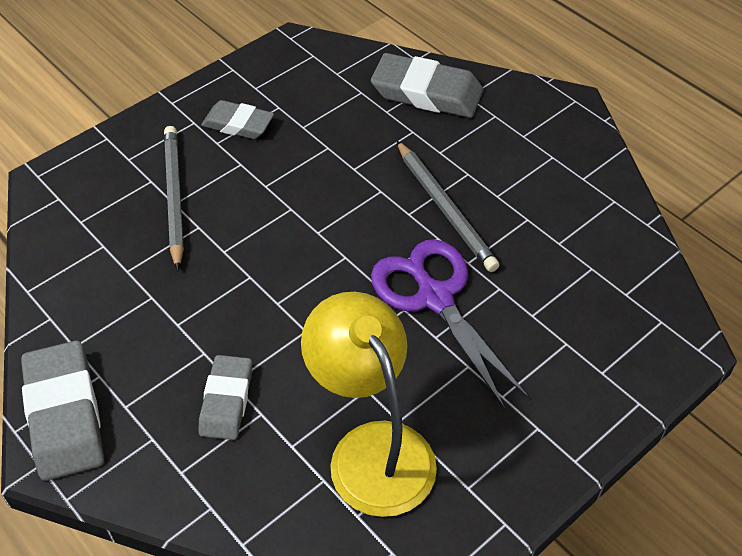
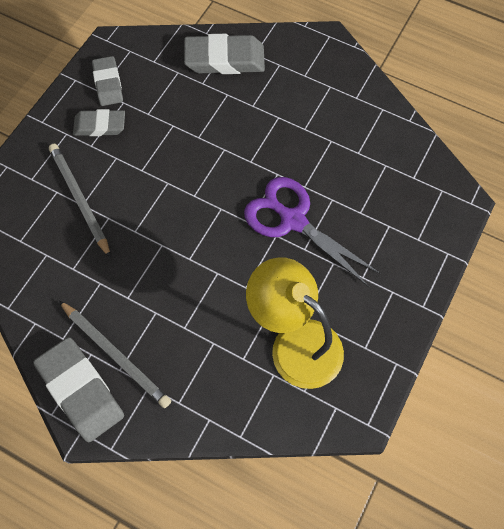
camera: 20 degrees left, 15 degrees up
(226, 401) = (186, 342): grey eraser -> grey eraser (108, 84)
(444, 208) = (273, 150): grey pencil -> grey pencil (115, 355)

